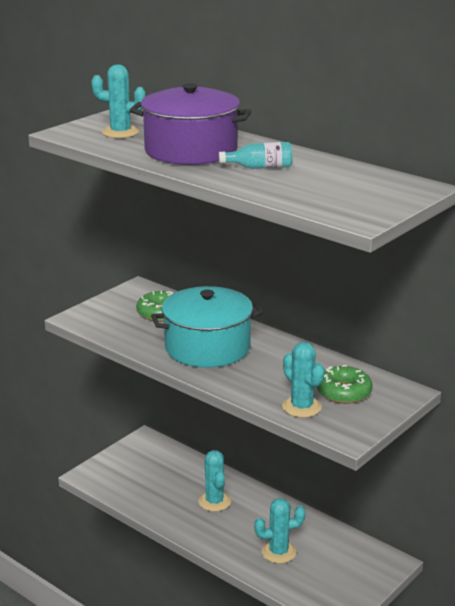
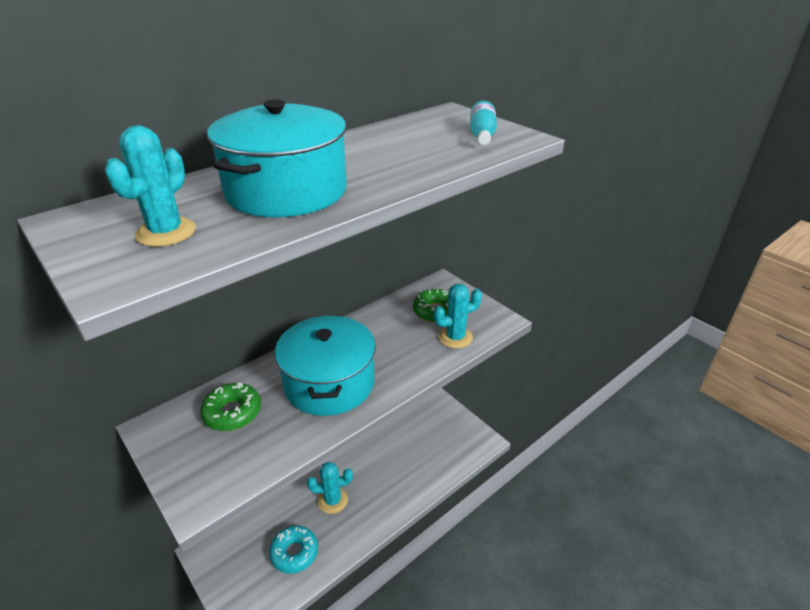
camera: 80 degrees left, 10 degrees up
(152, 489) = (294, 553): none -> turquoise donut
(191, 150) = (286, 191): purple pot -> turquoise pot
(260, 167) = (370, 161): turquoise bottle -> turquoise bottle (482, 135)
(278, 552) = (412, 464): turquoise cactus -> none

